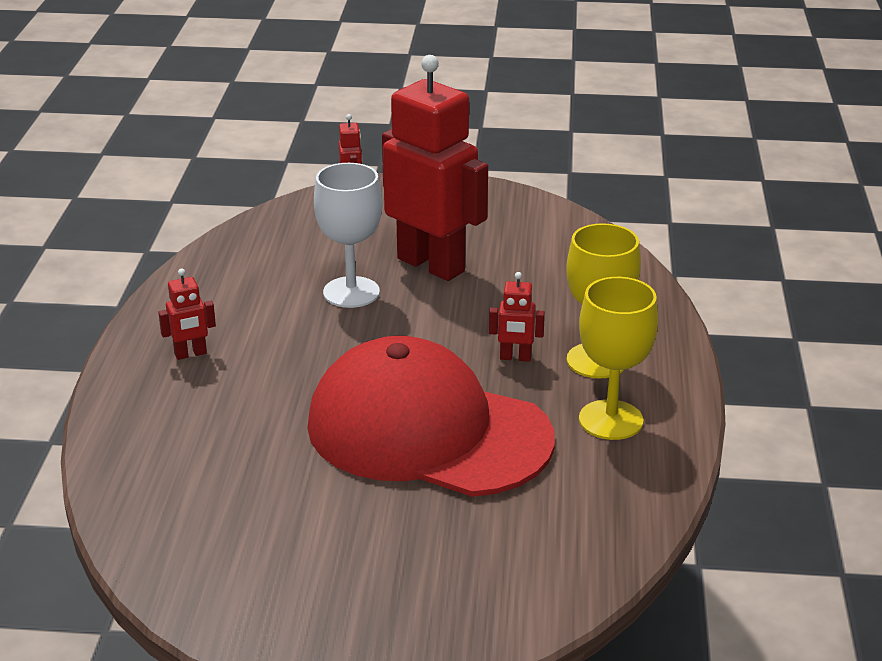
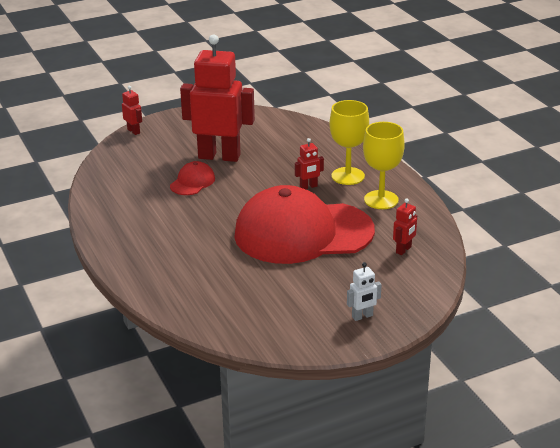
camera: 30 degrees left, 0 degrees up
(190, 354) = (141, 238): red robot -> red robot (404, 250)
(351, 292) = (192, 182): white goblet -> red cap
(372, 614) = (362, 316): none -> white robot

